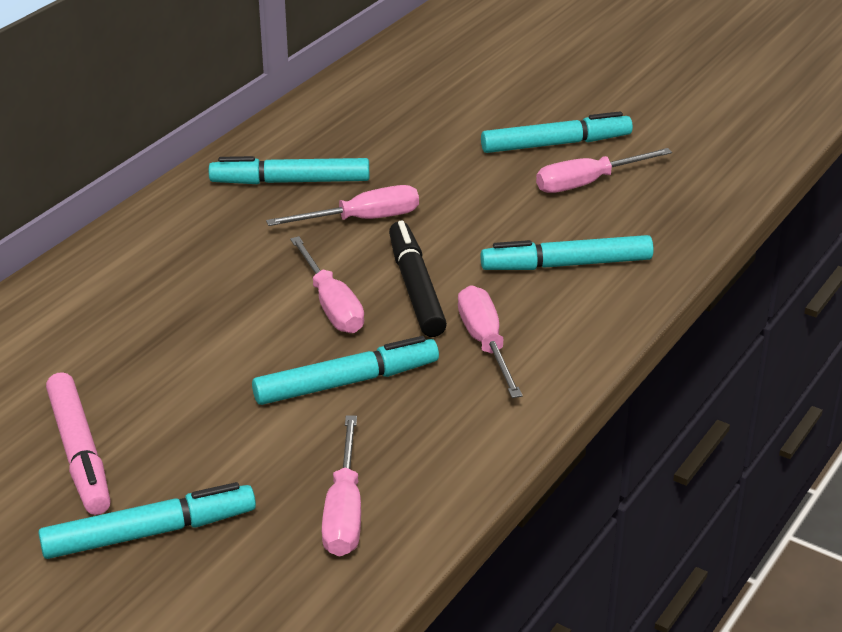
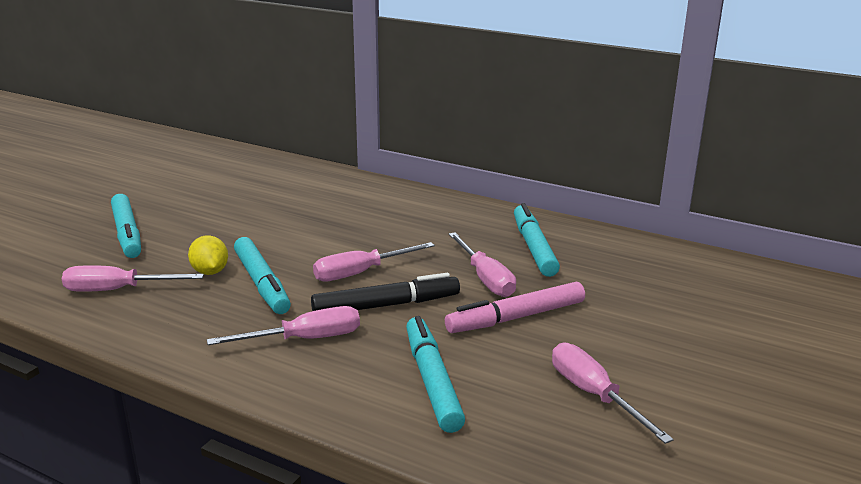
camera: 85 degrees right, 10 degrees down
(80, 453) = (208, 209): pink marker -> pink marker (516, 318)
(304, 430) = (210, 272): none -> yellow lemon
(556, 144) = (667, 374): turquoise marker -> none

